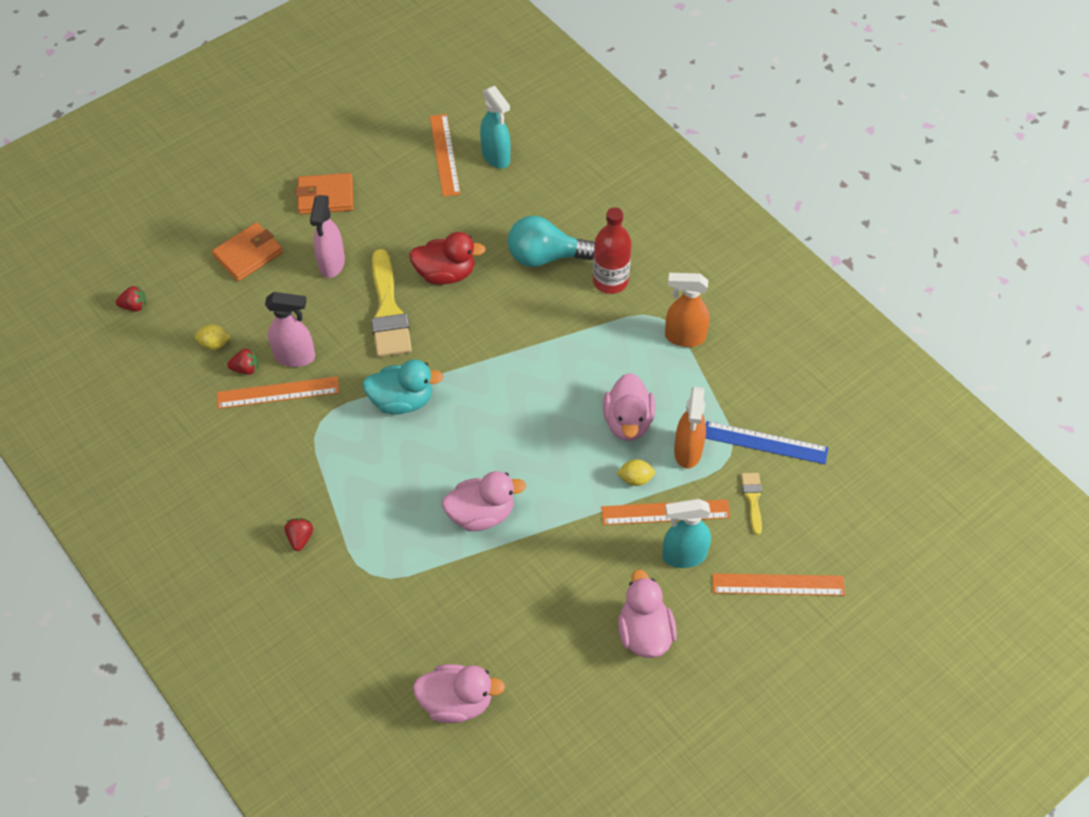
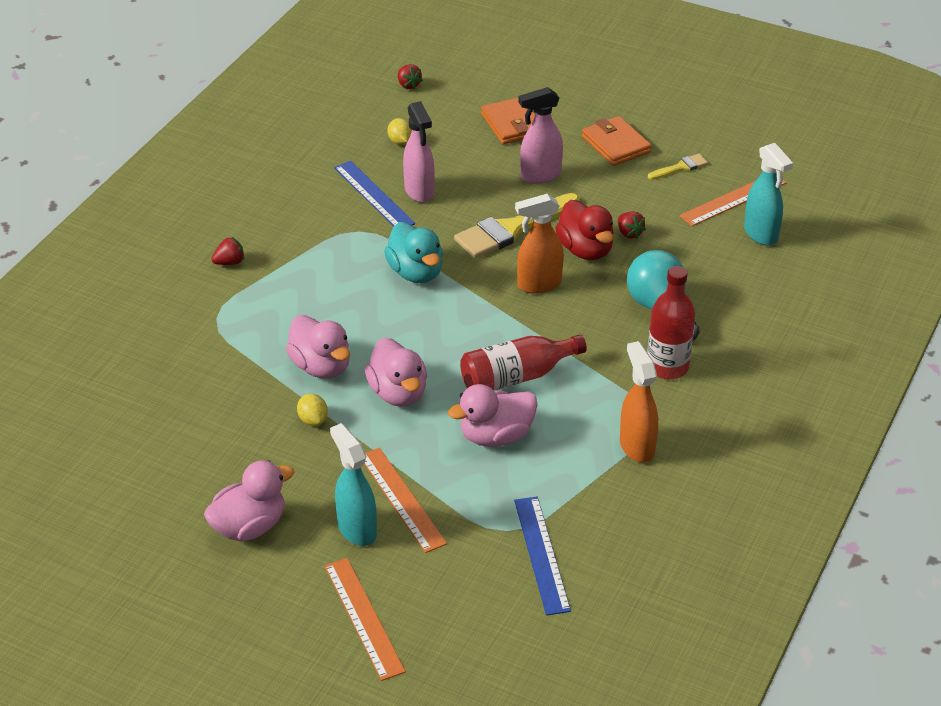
camera: 65 degrees right, 15 degrees down
(246, 369) = (386, 168): red strawberry -> red strawberry (629, 233)
(248, 254) = (512, 124): orange wallet -> orange wallet turned 45 degrees clockwise
(278, 392) = (374, 195): orange ruler -> blue ruler
(456, 702) = (111, 417): pink duck -> pink duck (398, 393)
(496, 157) = (761, 234): turquoise spray bottle -> turquoise spray bottle turned 60 degrees counterclockwise
(569, 381) = (517, 377): none -> red bottle
(635, 479) = (429, 463): yellow lemon -> yellow lemon (313, 420)
(687, 452) = (488, 494): orange spray bottle -> orange spray bottle (538, 284)
(752, 499) = (461, 565): yellow brush -> yellow brush (680, 167)

